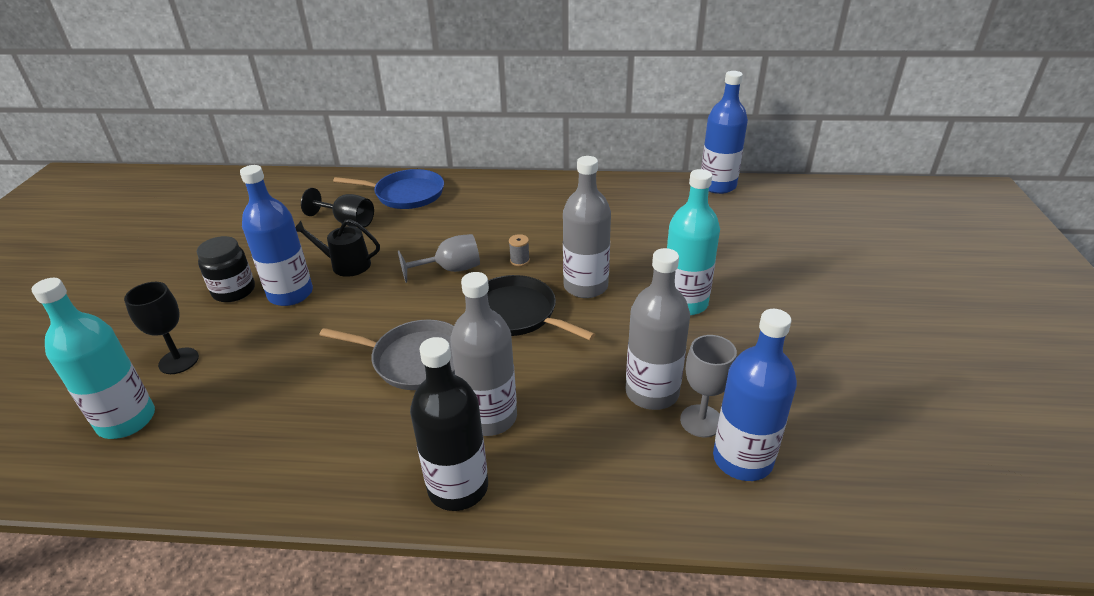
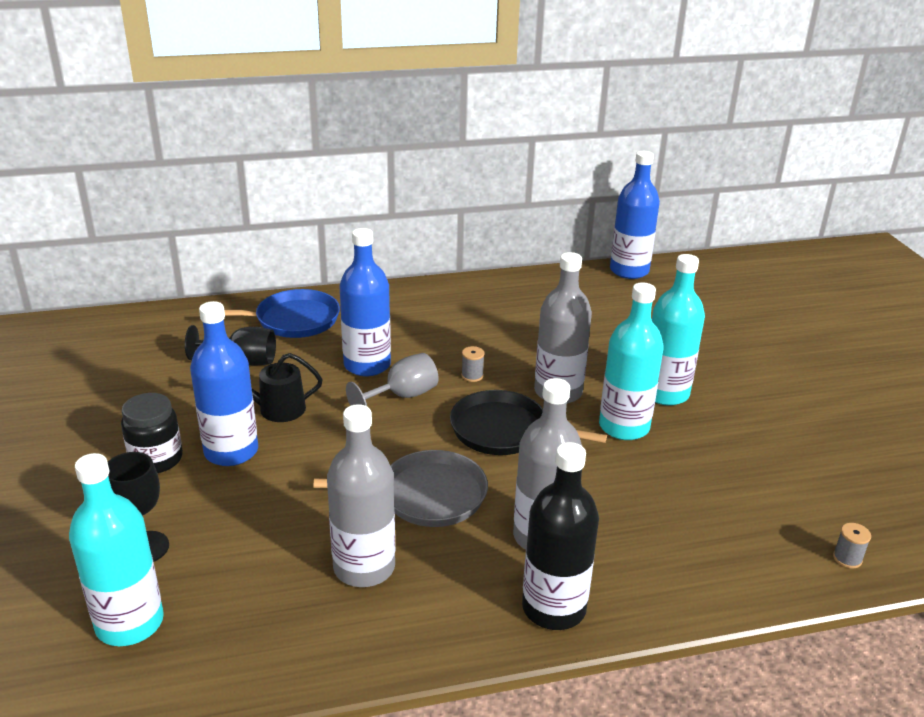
camera: 20 degrees left, 5 degrees down
(626, 328) = (624, 427): none -> turquoise bottle
(652, 392) = (684, 483): grey bottle -> grey bottle (364, 567)
(701, 421) = (743, 500): grey goblet -> none
(742, 459) = (797, 526): blue bottle -> blue bottle (367, 365)
(777, 504) = (847, 558): none -> grey spool

